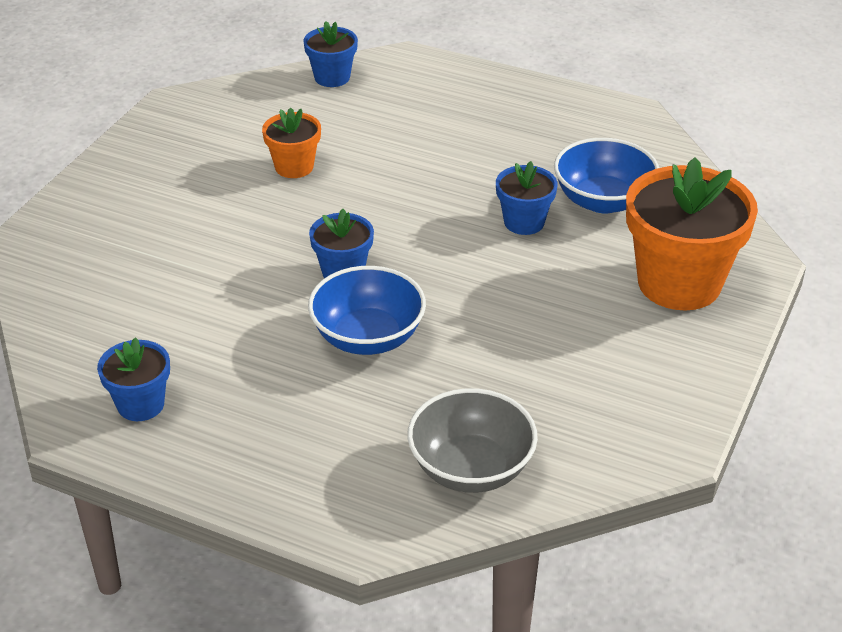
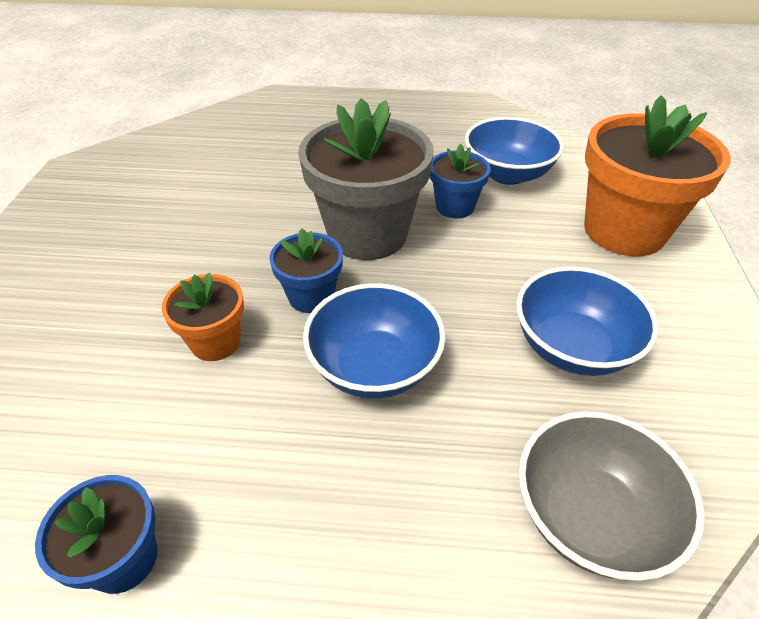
camera: 20 degrees left, 5 degrees up
(294, 167) = (215, 201): orange flower pot -> orange flower pot (215, 342)
(332, 77) = (219, 121): blue flower pot -> none
(422, 229) = (367, 234): none -> grey flower pot
(545, 364) = (572, 347): none -> blue bowl

